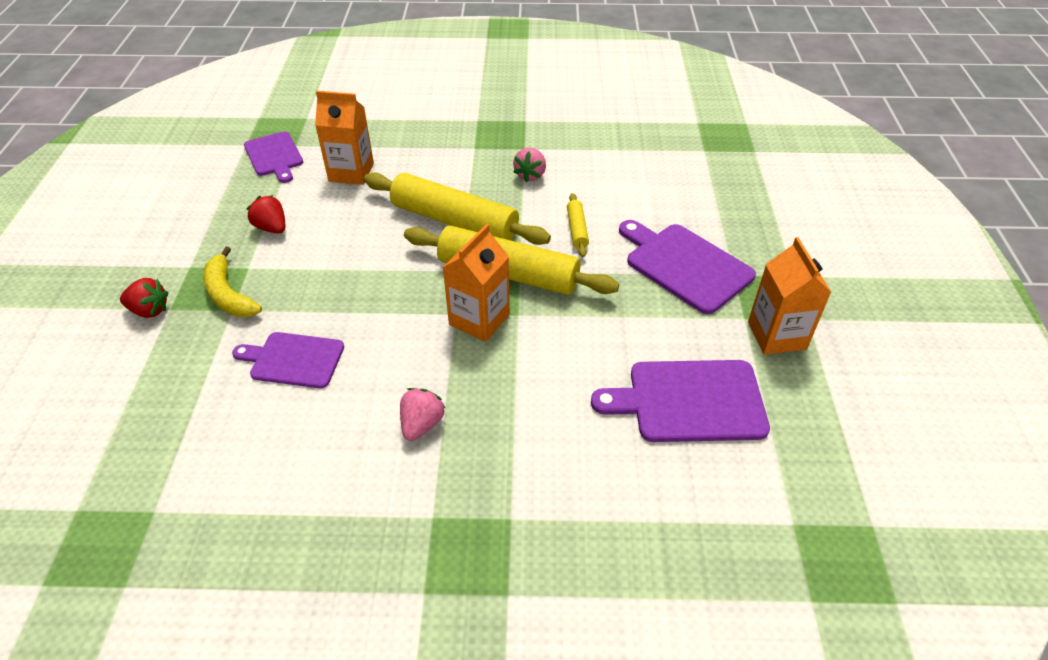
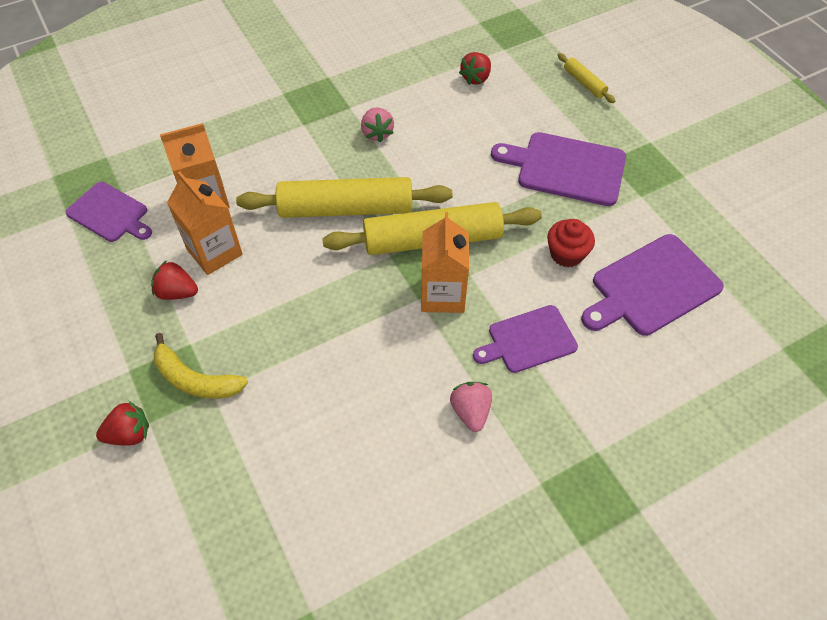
camera: 30 degrees left, 10 degrees up
(293, 360) = (313, 411): purple cutting board -> purple cutting board (528, 340)
(577, 230) = (457, 172): yellow rolling pin -> yellow rolling pin (584, 83)
(624, 336) = (566, 254): none -> red cupcake
(657, 164) = (476, 78): none -> red strawberry
(776, 335) = (673, 201): orange carton -> orange carton (214, 252)

